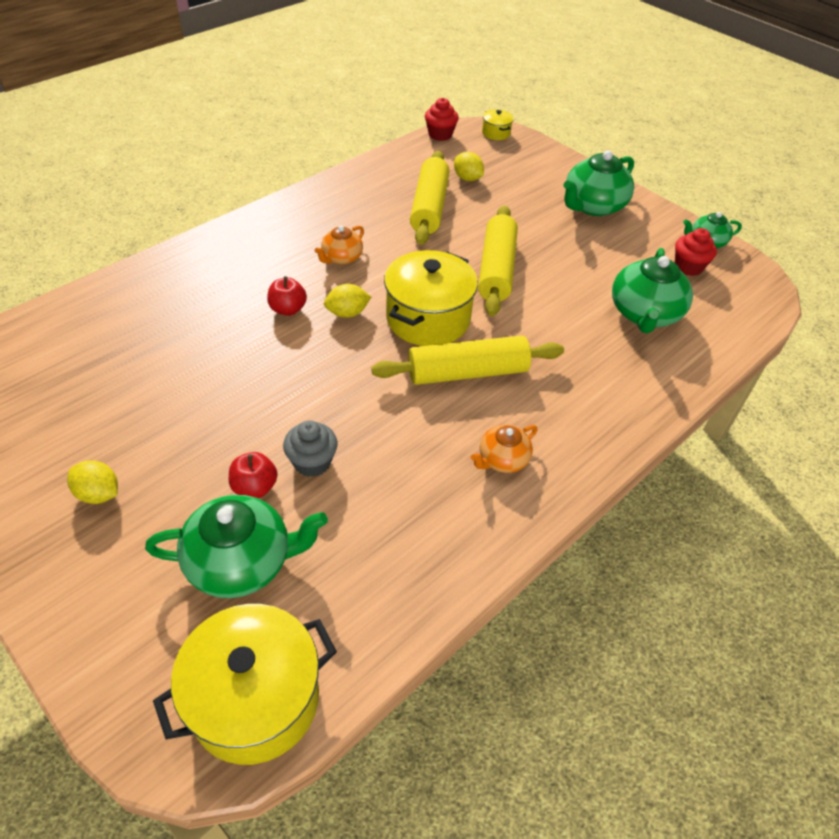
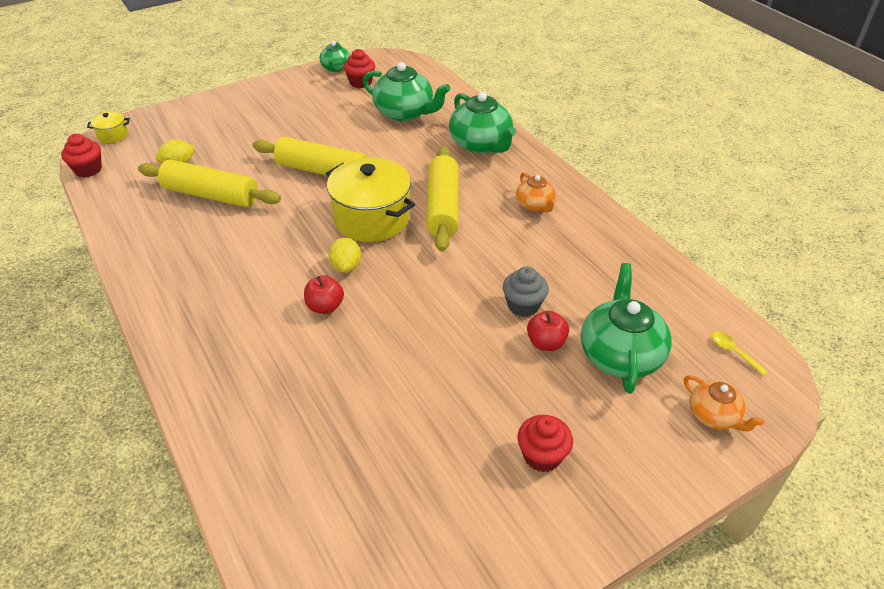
camera: 75 degrees left, 5 degrees down
(98, 494) = (542, 456): yellow lemon -> red cupcake
(255, 699) = (733, 352): yellow pot -> yellow spoon
(341, 258) = (261, 262): orange teapot -> orange teapot (714, 415)
(593, 206) = (263, 106): green teapot -> green teapot (481, 144)

